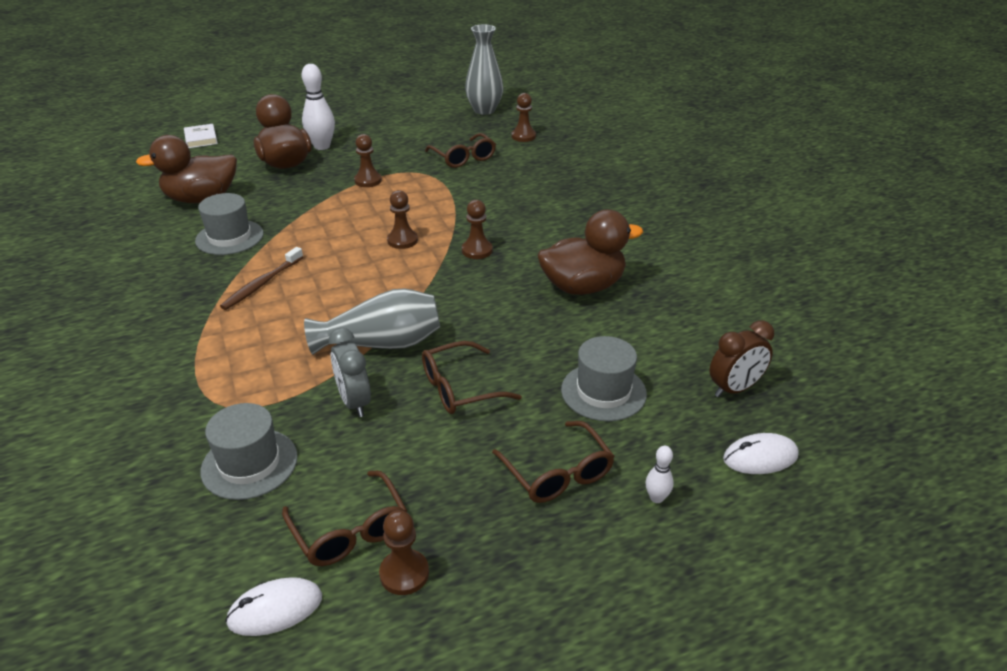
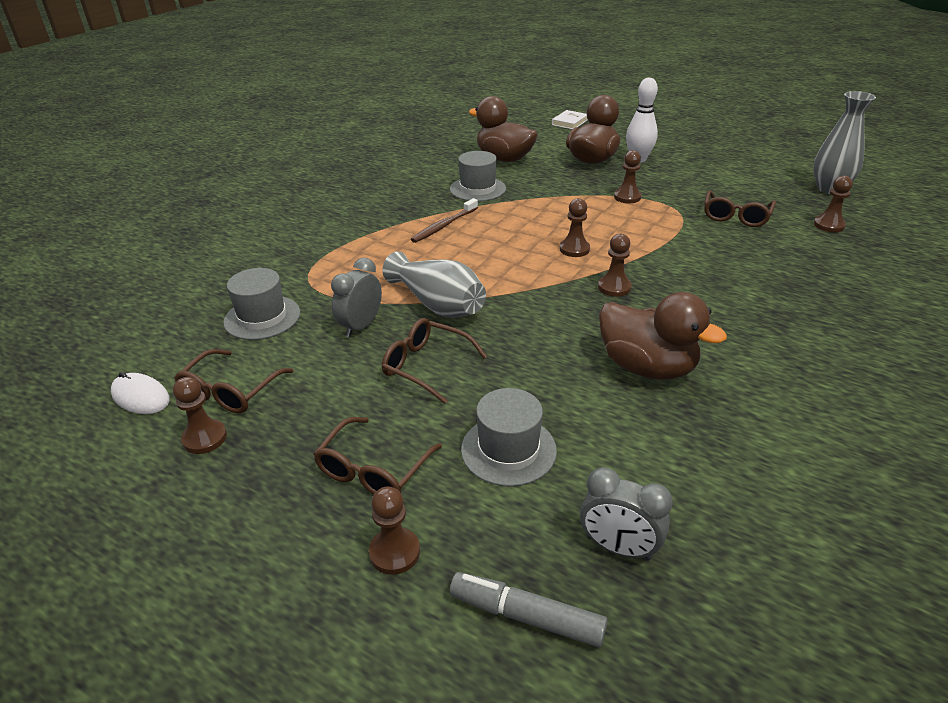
camera: 55 degrees right, 0 degrees up
(261, 284) = (444, 226): brown toothbrush -> brown toothbrush turned 45 degrees counterclockwise
(656, 498) = (394, 552): white bowling pin -> brown pawn
(734, 389) = (618, 548): brown clock -> grey clock
(760, 457) = (526, 616): white mouse -> grey marker

